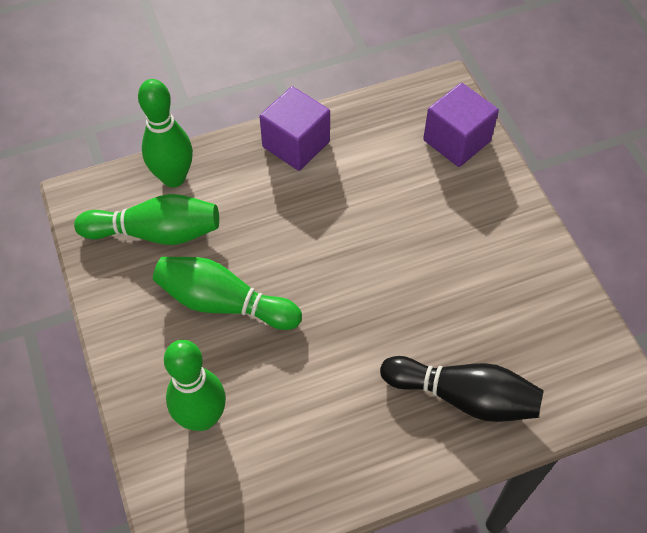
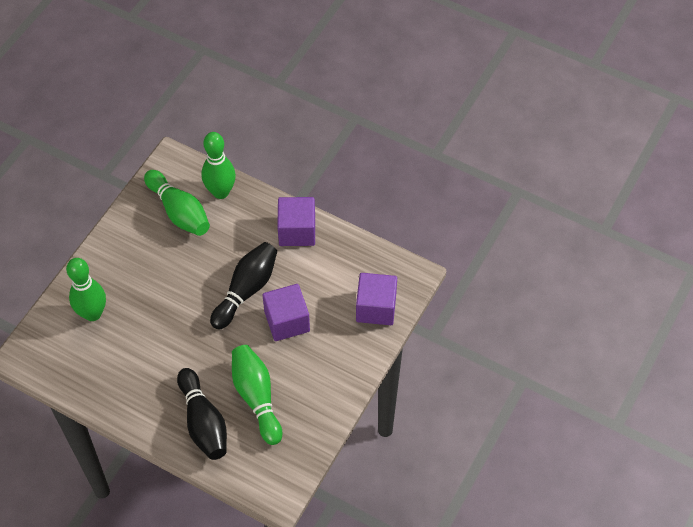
camera: 50 degrees right, 0 degrees up
(224, 303) = (164, 274): green bowling pin -> green bowling pin (256, 397)
(325, 238) = (246, 290): none -> black bowling pin
(401, 227) = (287, 321): none -> purple cube

